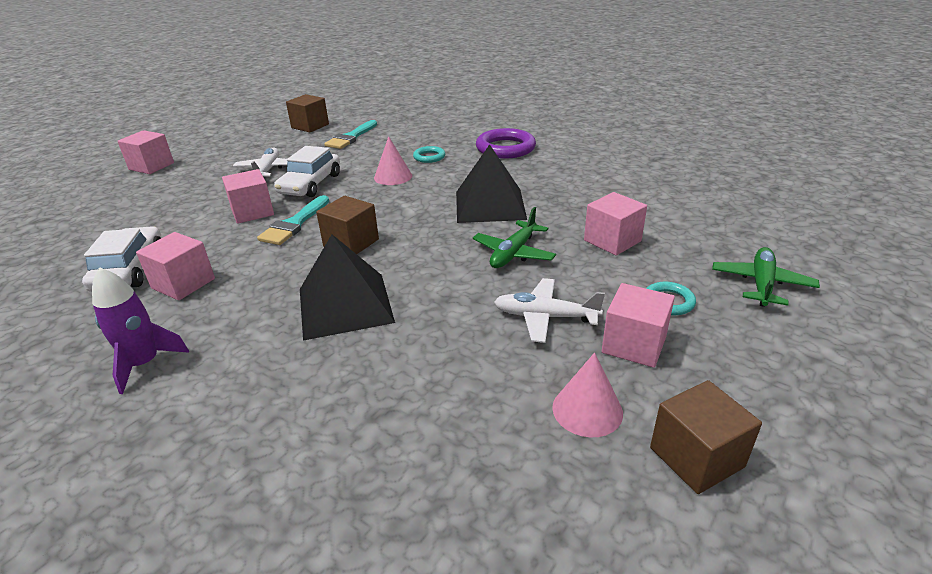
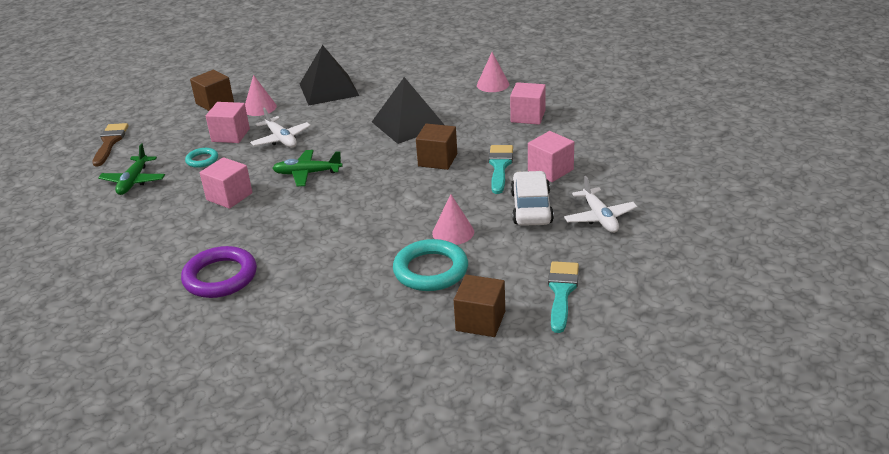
camera: 165 degrees right, 0 degrees up
(130, 270) = (578, 117): white car -> none
(145, 364) = (493, 84): purple rocket -> pink cone
(151, 166) = (740, 201): pink cube -> none
(310, 126) = (649, 308): brown cube -> brown cube (480, 321)
(429, 157) = (430, 270): turquoise ring -> turquoise ring, size x1.89
(490, 205) = (337, 214): black pyramid -> black pyramid (329, 89)
(505, 148) = (341, 303): purple ring -> purple ring (220, 277)
(513, 253) = (307, 173): green plane -> green plane turned 105 degrees counterclockwise
(545, 317) = (281, 139): white plane -> white plane turned 60 degrees clockwise
(874, 377) = (110, 142): none -> brown brush

